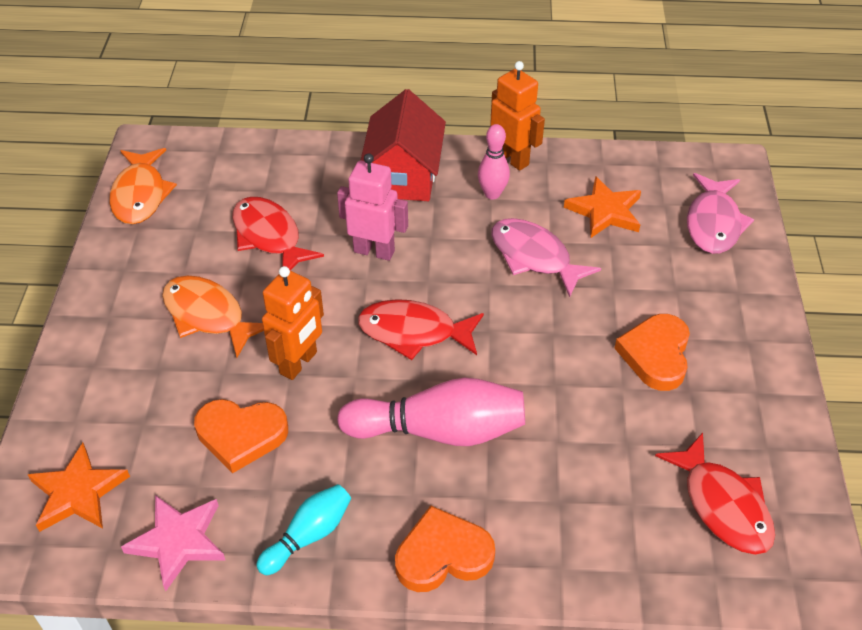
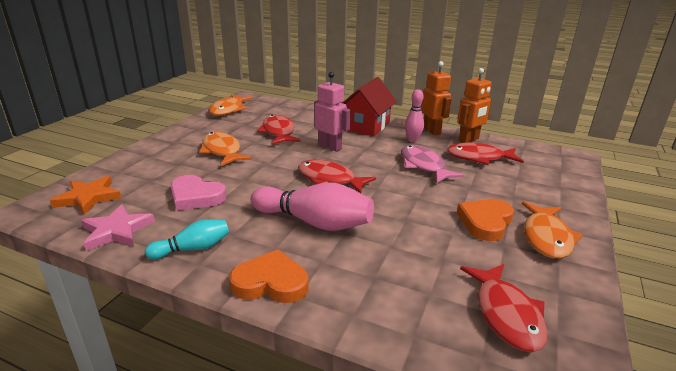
camera: 20 degrees right, 20 degrees down
(241, 435) = (196, 196): orange heart -> pink heart
(299, 363) = (254, 177): orange robot -> orange robot (469, 140)
(605, 211) = (479, 158): orange star -> red fish
(713, 223) = (552, 175): pink fish -> none
(735, 360) = (546, 237): none -> orange fish

